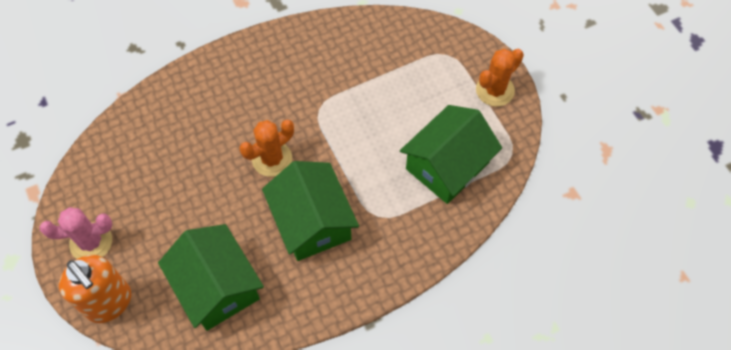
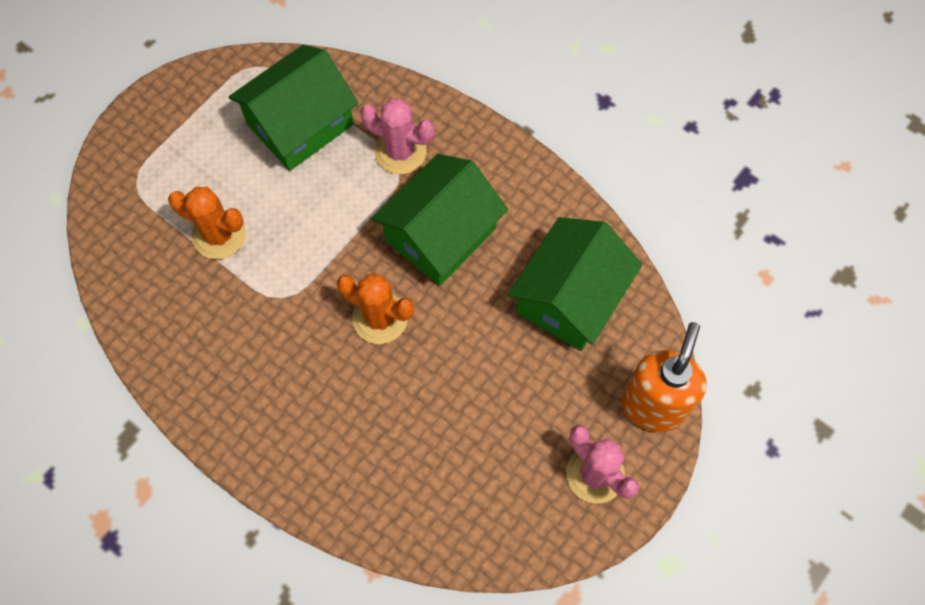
camera: 115 degrees left, 5 degrees up
(392, 223) = (400, 152): none -> pink cactus
(447, 166) = (300, 124): green house -> green house turned 60 degrees counterclockwise
(495, 90) = (171, 112): orange cactus -> orange cactus (219, 235)

